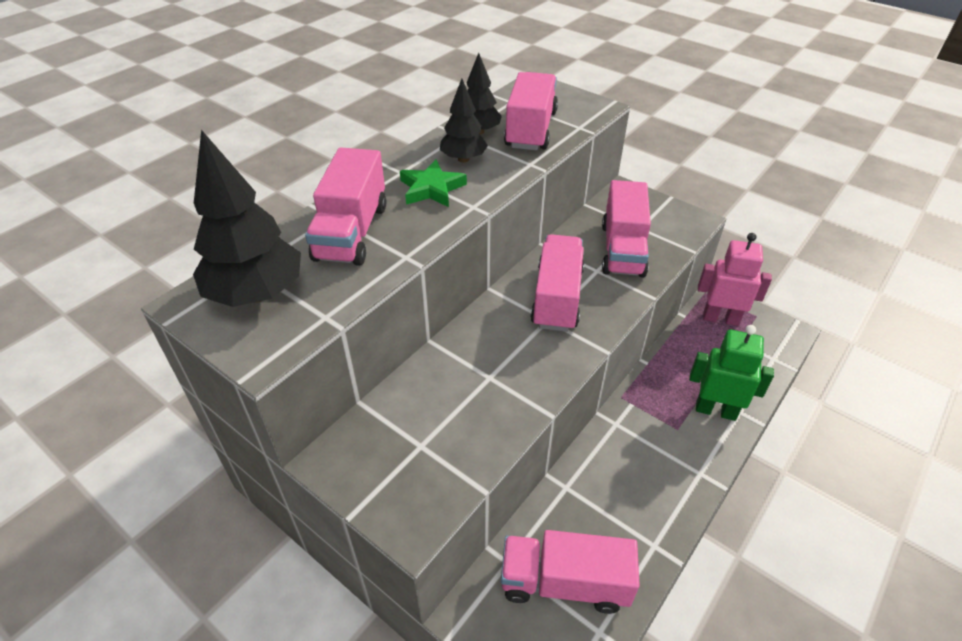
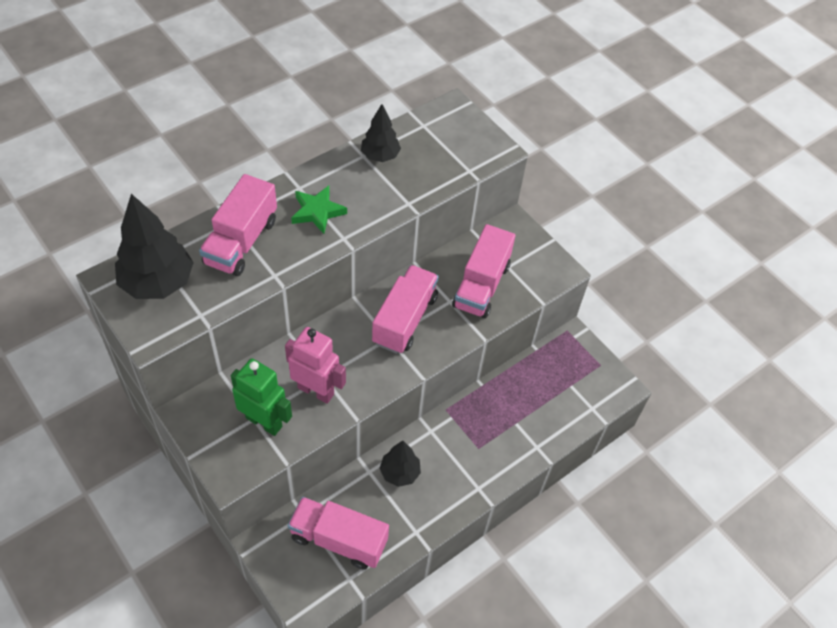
camera: 10 degrees right, 10 degrees up
(463, 159) = (355, 185): black tree -> black tree (399, 472)
(530, 129) = (425, 164): pink truck -> none
(715, 410) = (517, 441): green robot -> green robot (264, 422)
(720, 318) = (567, 359): pink robot -> pink robot (316, 391)

